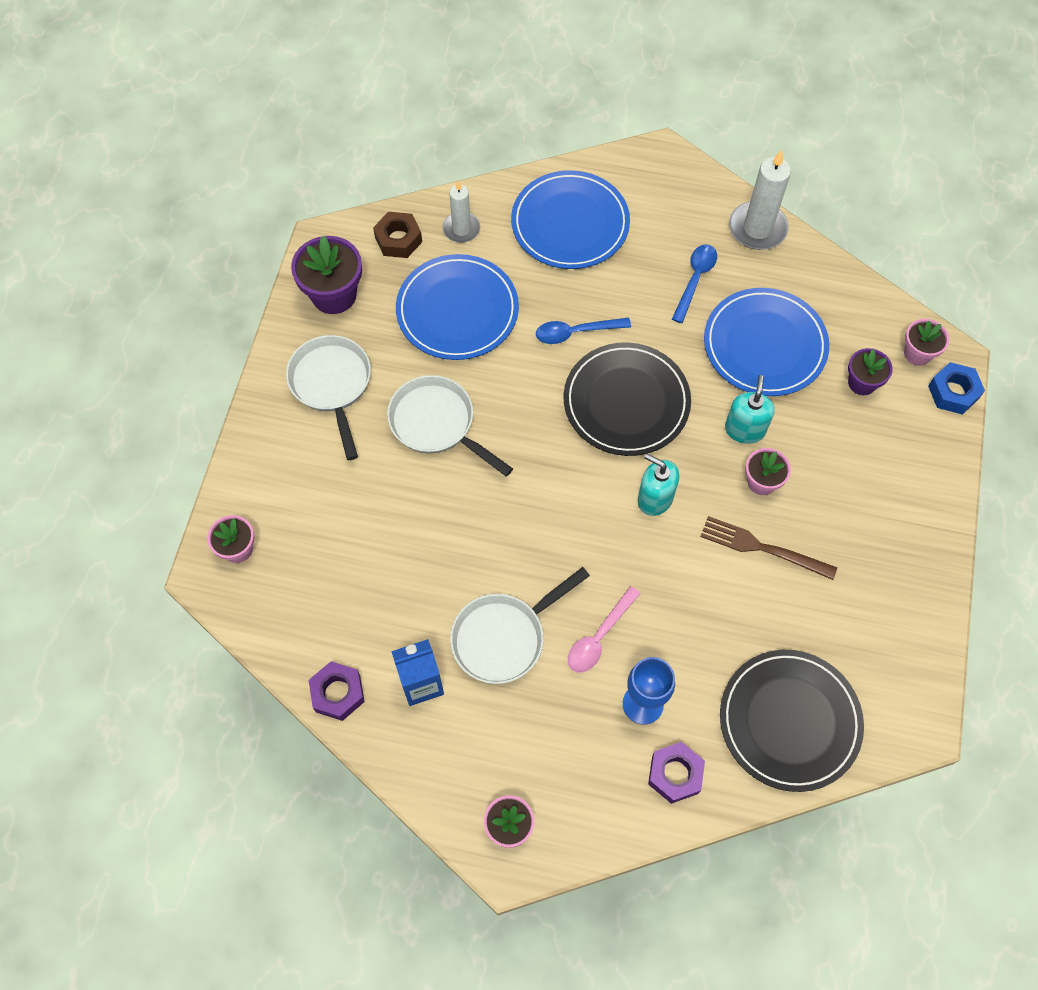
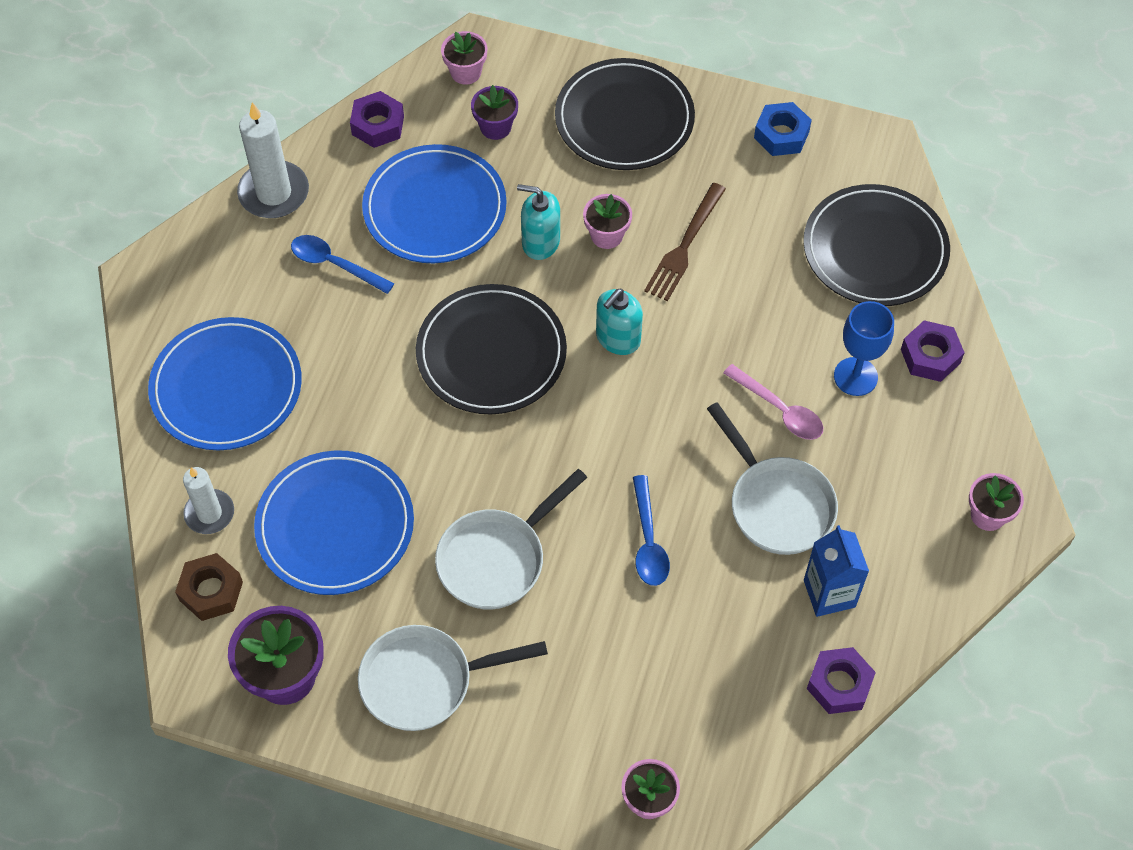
camera: 85 degrees left, 5 degrees down
(575, 332) = (388, 396): blue spoon -> blue spoon (648, 541)
(843, 293) = (378, 125): none -> purple nut
(896, 488) = (624, 119): none -> black plate
(953, 392) = (517, 51): blue nut -> blue nut (781, 135)

